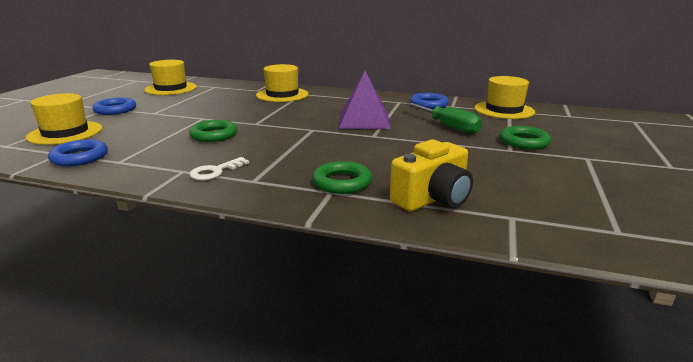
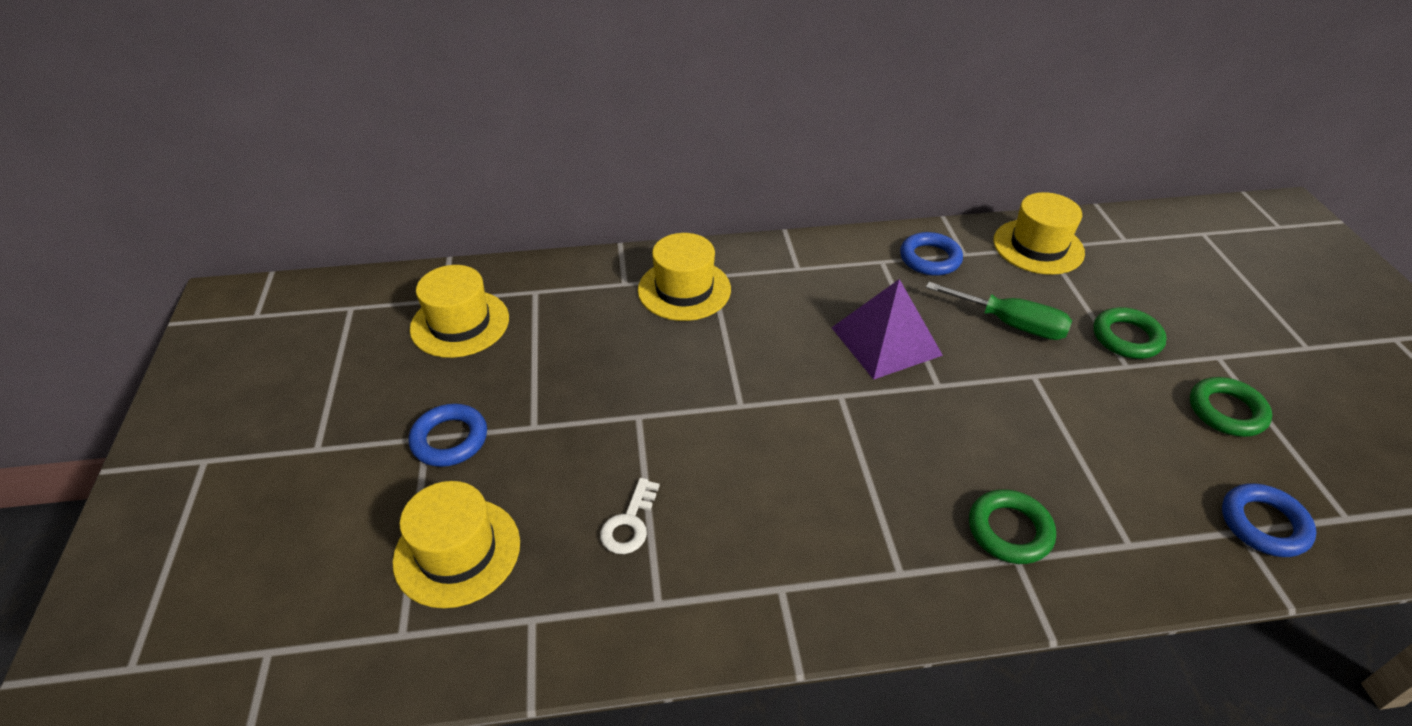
camera: 25 degrees left, 20 degrees up
(80, 157) = (581, 617): blue ring -> blue ring (1263, 524)
(214, 135) = (715, 466): green ring -> green ring (1226, 411)
(215, 171) = (827, 571): white key -> white key (629, 523)
(433, 199) = (1137, 526): yellow camera -> none

